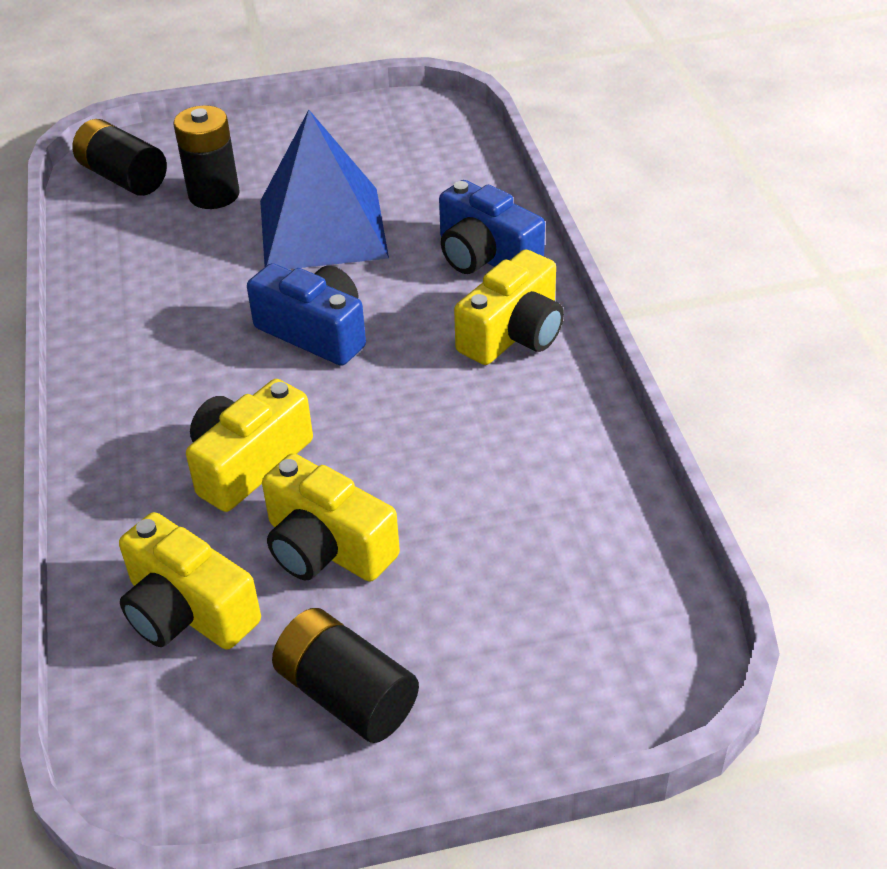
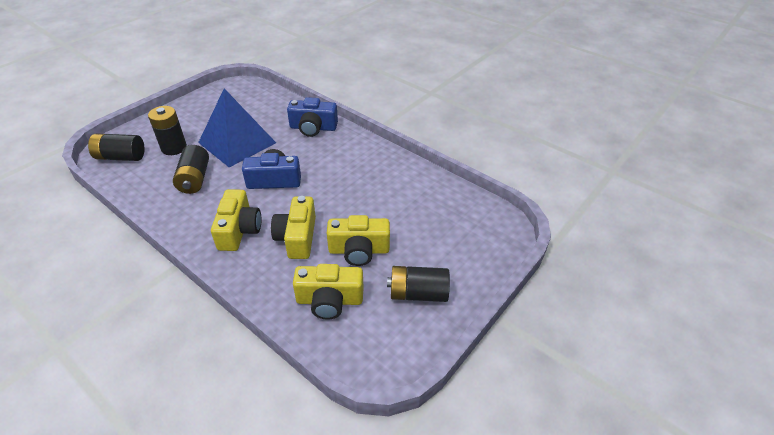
camera: 40 degrees left, 0 degrees up
(192, 269) = (194, 179): none -> black battery
(513, 333) = (350, 149): yellow camera -> yellow camera (239, 230)

